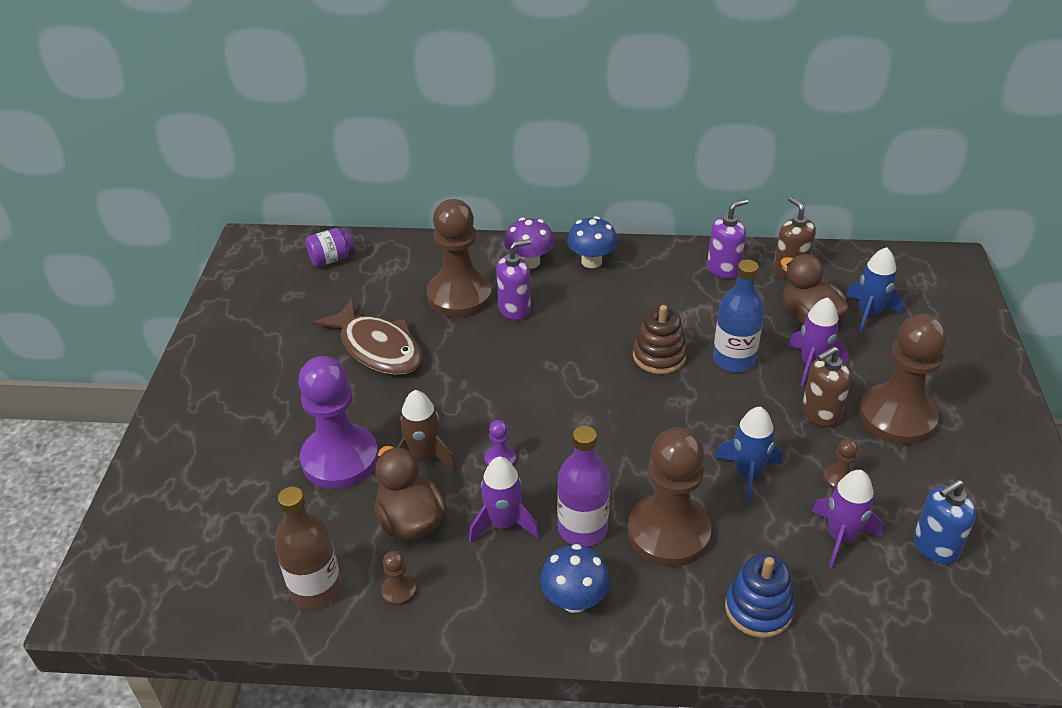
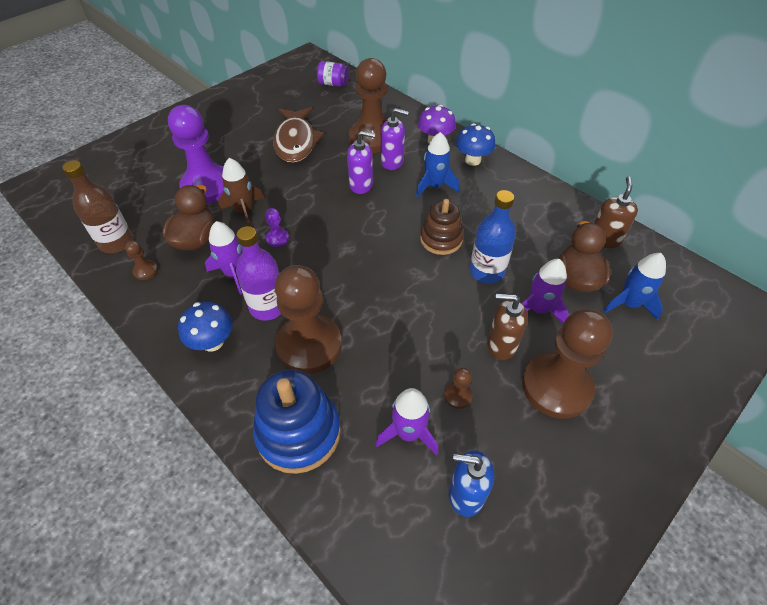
camera: 40 degrees right, 10 degrees up
(724, 269) = (555, 212): purple soap dispenser -> purple soap dispenser (361, 185)
(747, 474) = (401, 347): blue rocket -> blue rocket (434, 186)
(758, 609) = (298, 432): blue stacking toy -> blue stacking toy, size x1.52

